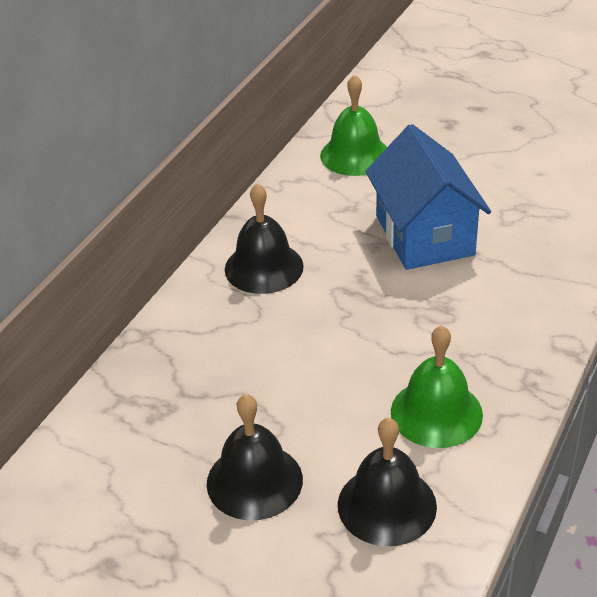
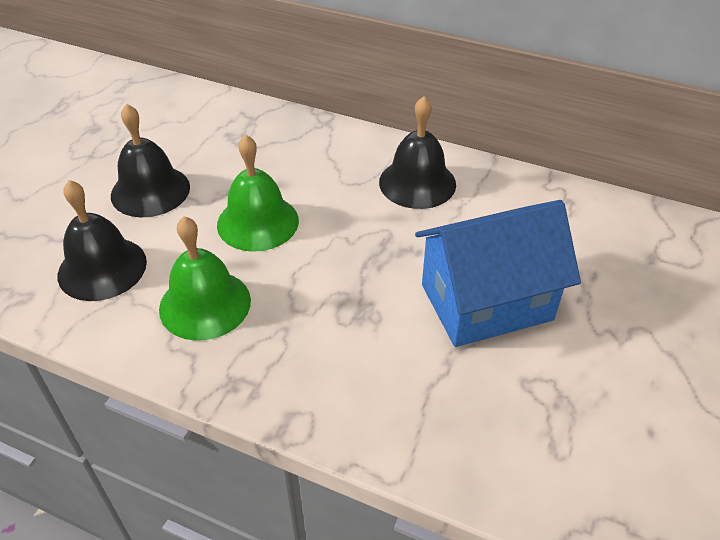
camera: 85 degrees right, 5 degrees up
(355, 155) = (630, 243): green bell -> green bell (258, 222)

